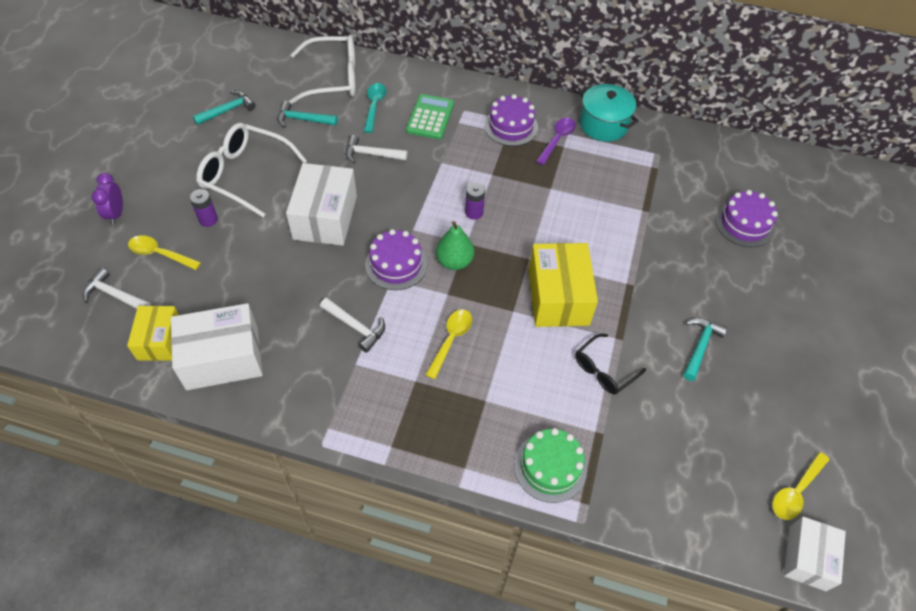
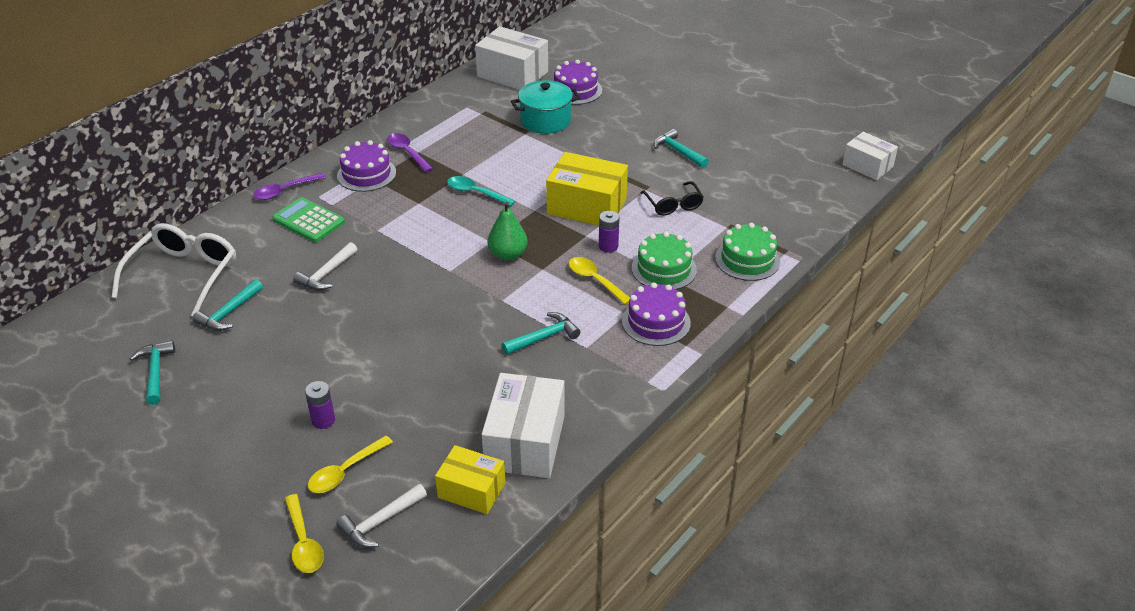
camera: 65 degrees left, 15 degrees down
(116, 214) = (250, 504): purple clock -> none
(245, 174) = (276, 377): white glasses -> none
(325, 217) = (389, 327): white box -> white box (512, 74)
(356, 327) = (544, 337): white hammer -> turquoise hammer
(374, 106) = (257, 255): turquoise spoon -> turquoise spoon (475, 193)
(396, 264) = (486, 292): purple cake -> purple cake (656, 322)
(459, 88) = (285, 191): none -> purple spoon
(474, 212) = (457, 227): purple battery -> purple battery (608, 246)
(496, 393) = (664, 269): none -> green cake
(603, 124) = (410, 122): turquoise pot -> turquoise pot (545, 120)
(796, 491) = (817, 152): yellow spoon -> yellow spoon (304, 542)

